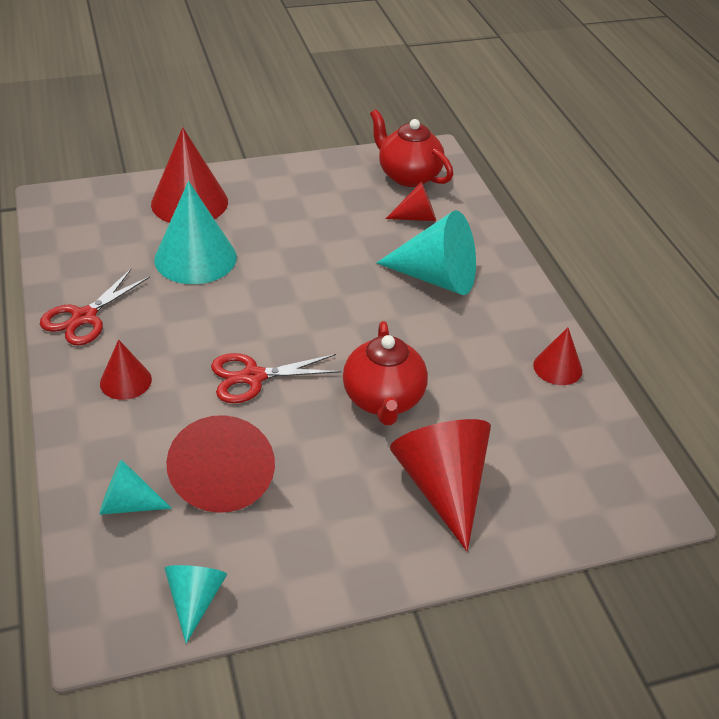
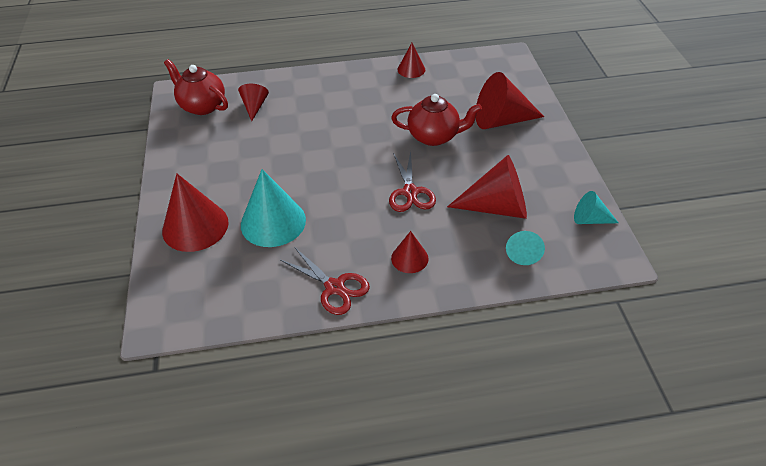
camera: 80 degrees left, 5 degrees up
(408, 176) = (202, 106): red teapot -> red teapot turned 75 degrees clockwise
(436, 278) = (323, 104): turquoise cone -> none

